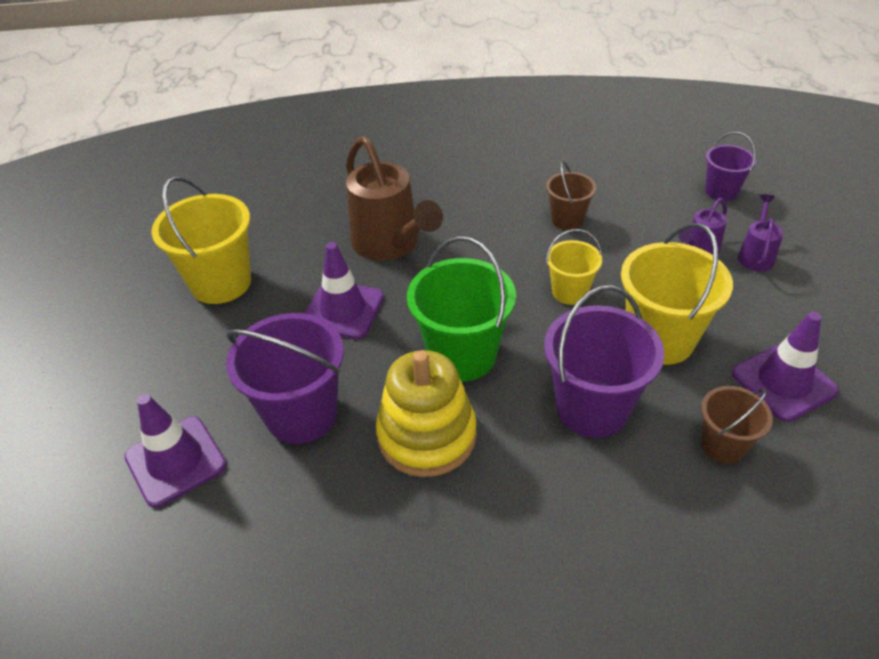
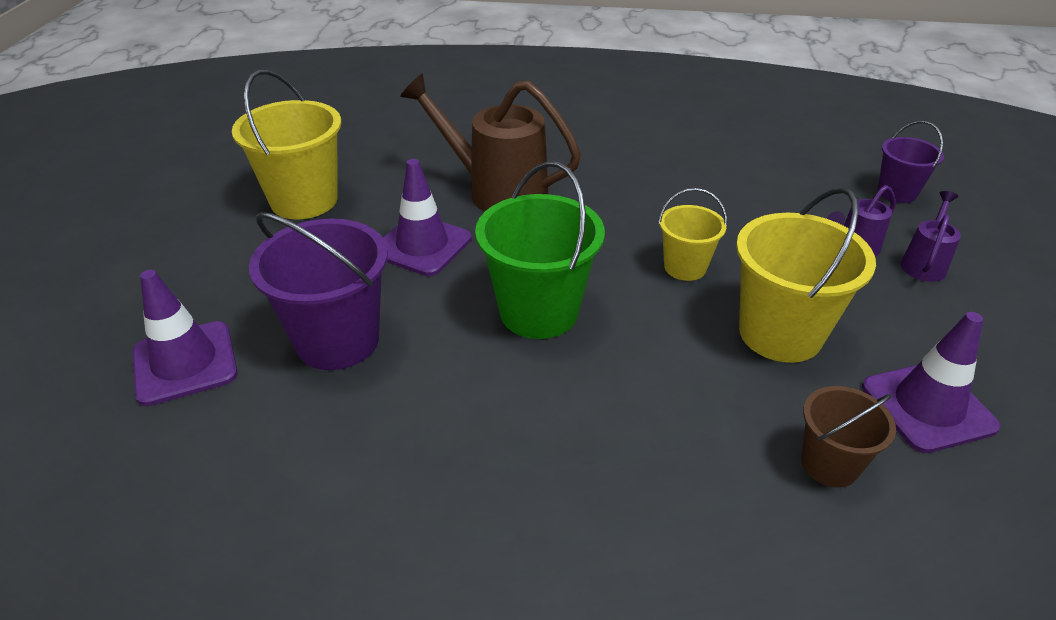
camera: 10 degrees right, 5 degrees down
(390, 245) = (497, 191): brown watering can -> brown watering can turned 135 degrees clockwise
(427, 435) = (469, 387): yellow stacking toy -> none
(567, 220) = (704, 195): brown bucket -> none
(592, 408) = (675, 393): purple bucket -> none

